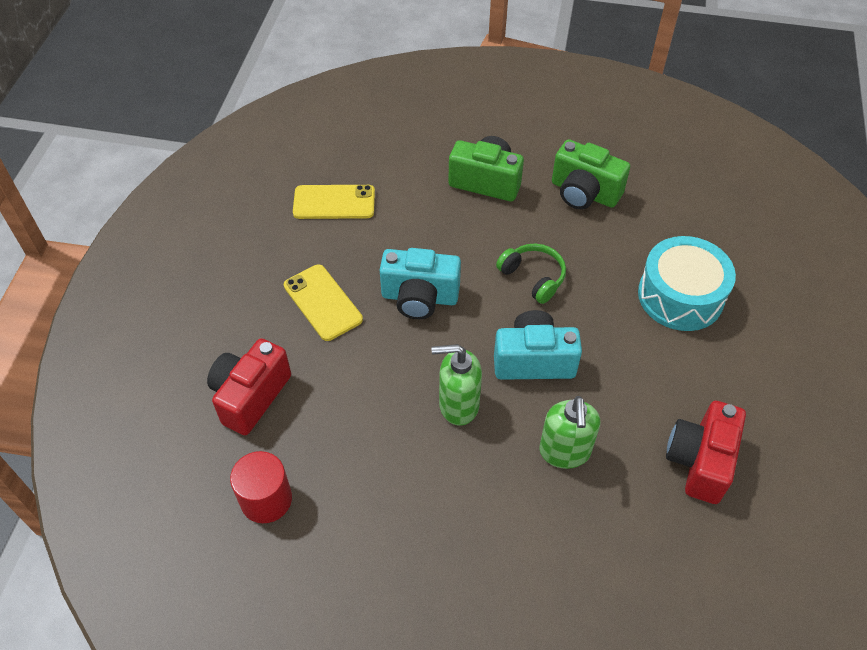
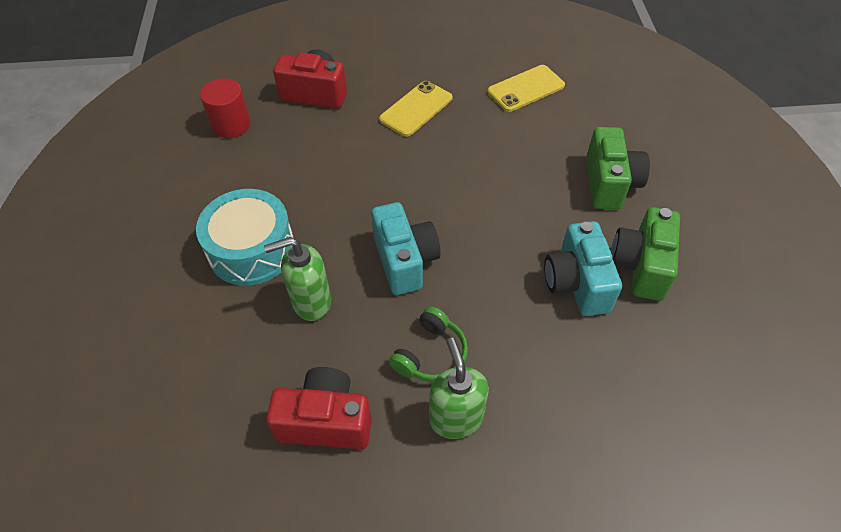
camera: 75 degrees right, 0 degrees up
(334, 202) = (526, 89): yellow phone -> yellow phone turned 75 degrees clockwise
(419, 297) = (445, 166): turquoise camera -> turquoise camera (577, 283)
(458, 405) = (340, 216): green soap dispenser -> green soap dispenser (456, 418)
(533, 277) = (504, 243): green headphones -> green headphones (431, 354)
(680, 296) = (536, 378): turquoise drum -> turquoise drum (251, 249)

